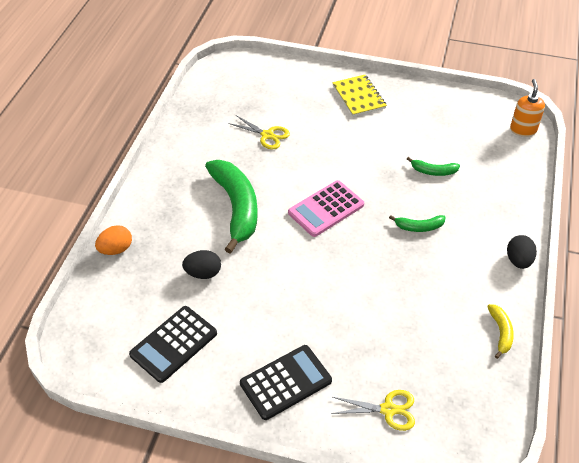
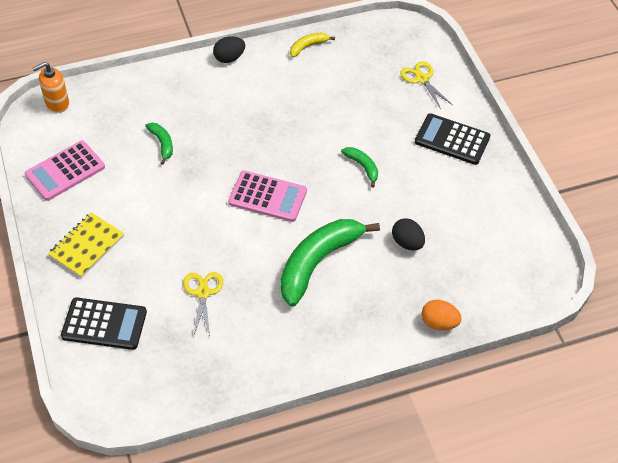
camera: 125 degrees left, 5 degrees up
(173, 344) = (484, 221): black calculator -> black calculator (104, 324)
(419, 227) = (239, 127): green banana -> green banana (362, 167)
(441, 110) = (65, 171): none -> pink calculator

